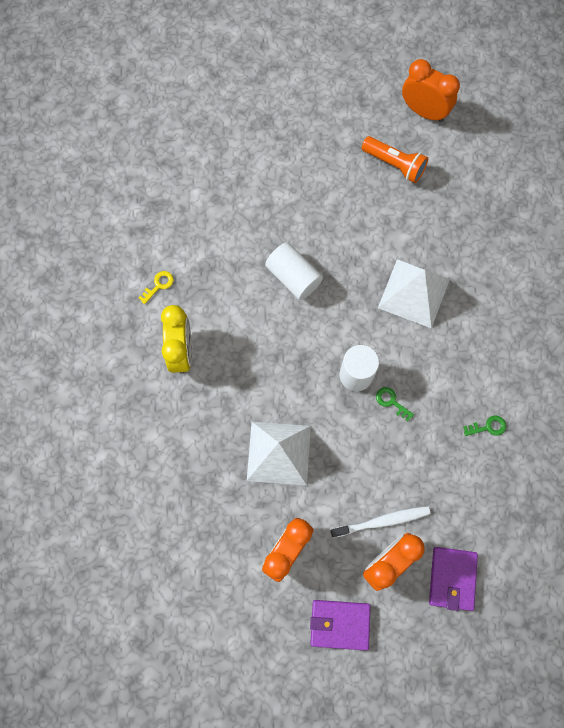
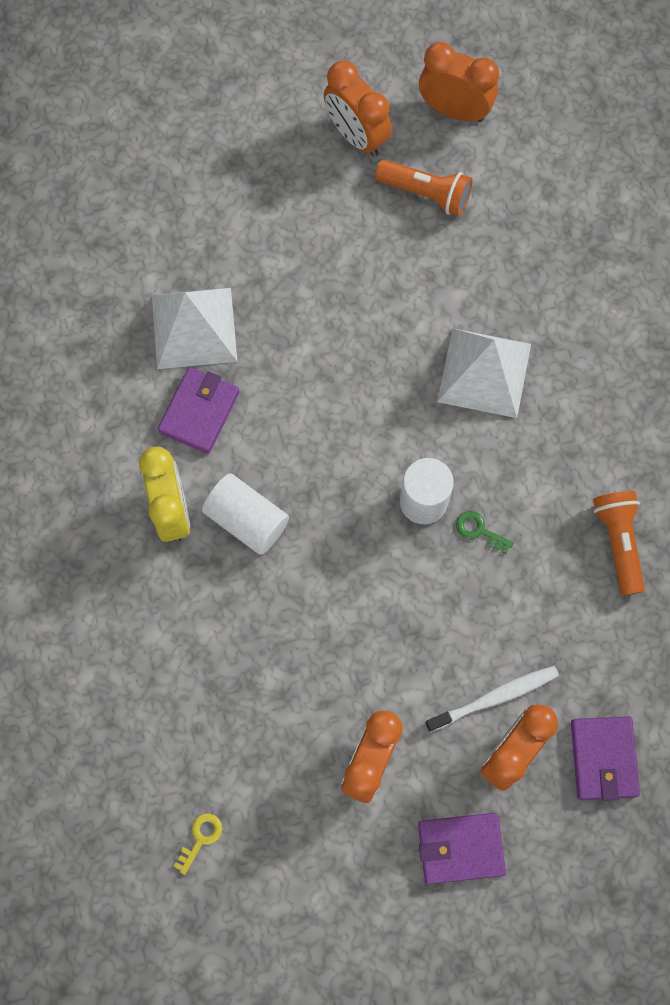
camera: 10 degrees left, 0 degrees up
(158, 285) = (121, 421): yellow key -> yellow key (200, 838)
(213, 287) = (199, 412): none -> purple wallet
(279, 453) = (335, 629): white pyramid -> white pyramid (194, 328)
(293, 277) = (311, 378): white cylinder -> white cylinder (247, 520)
(353, 118) = (356, 136): none -> orange clock
(488, 427) = (618, 542): green key -> orange flashlight

